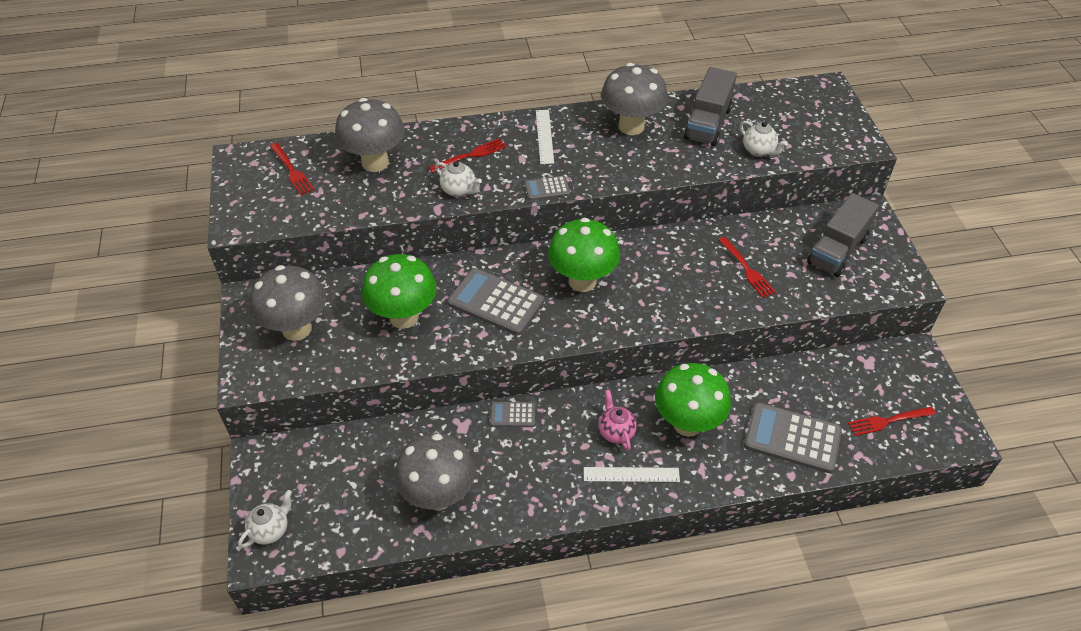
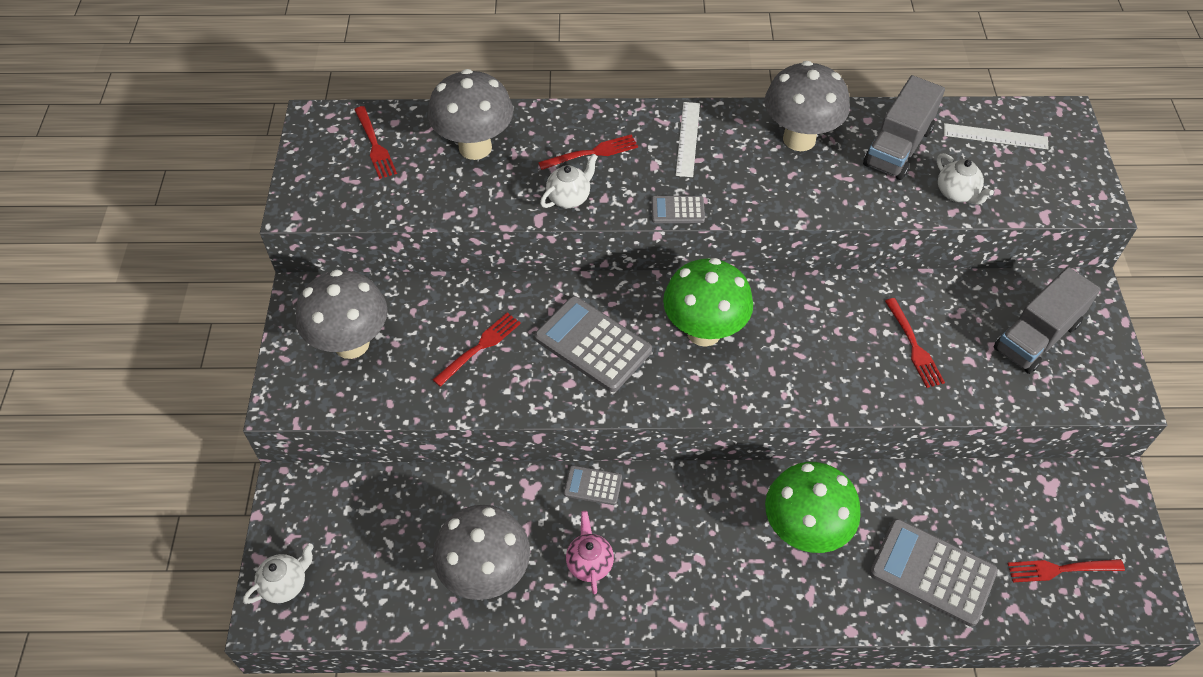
camera: 10 degrees right, 5 degrees up
(404, 317) = (479, 347): green mushroom -> red fork
(459, 190) = (569, 198): white teapot -> white teapot turned 90 degrees counterclockwise
(616, 432) = (714, 528): pink teapot -> pink teapot (589, 563)
(631, 474) = (722, 586): white ruler -> white ruler (995, 136)

